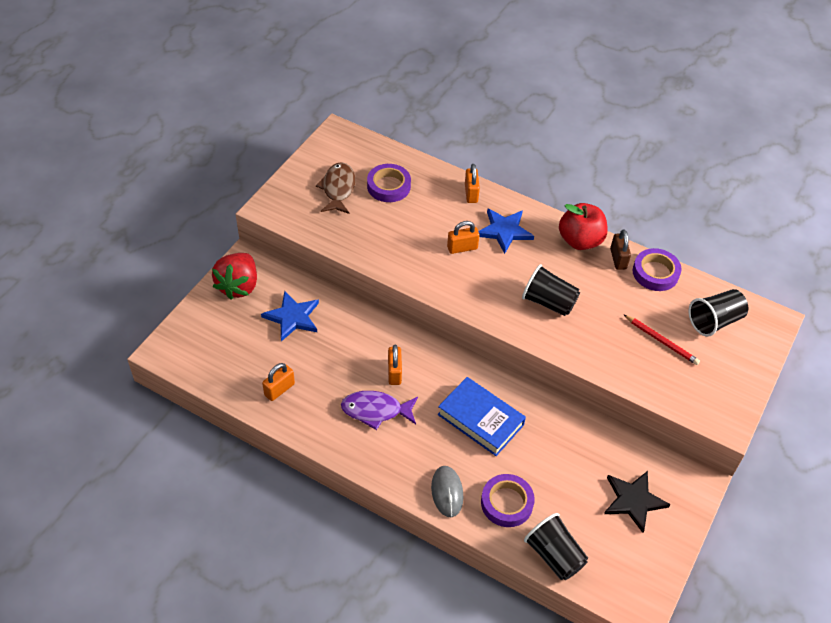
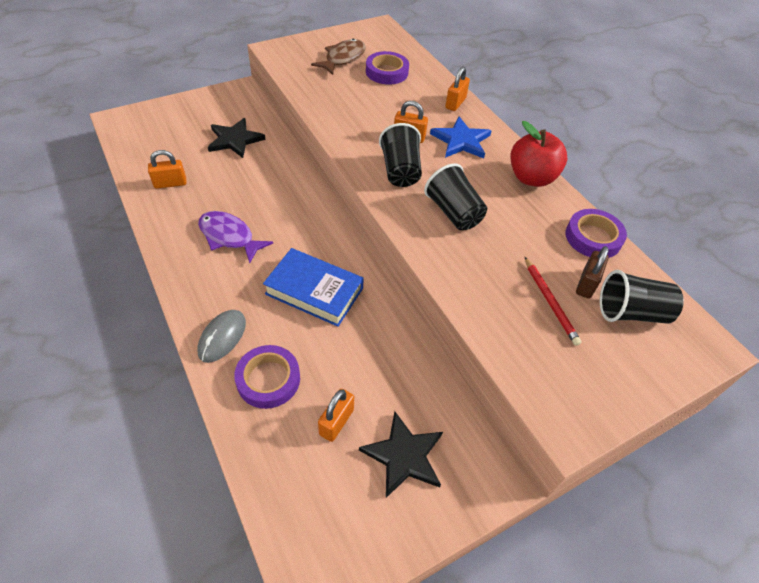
camera: 30 degrees right, 0 degrees up
(238, 286) = (217, 103): red strawberry -> none
(292, 317) = (235, 140): blue star -> black star
(394, 372) = (275, 216): orange padlock -> orange padlock (336, 422)
(480, 419) = (314, 291): blue book -> blue book turned 45 degrees counterclockwise
(554, 555) = (268, 461): black cup -> black cup (400, 171)
(618, 259) = (560, 209): brown padlock -> brown padlock (586, 284)

